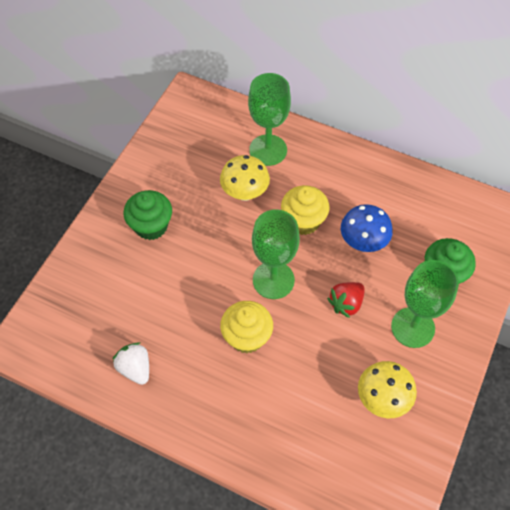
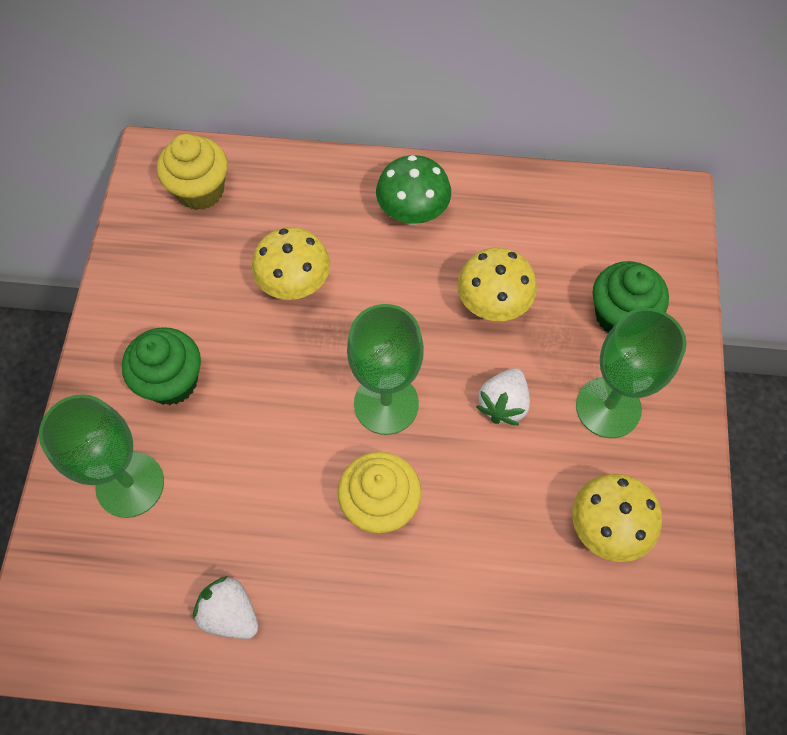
camera: 20 degrees left, 5 degrees up
(268, 150) = (304, 209): green goblet -> green goblet (130, 484)
(303, 221) = (396, 300): yellow cupcake -> yellow cupcake (200, 190)
(334, 172) = (412, 213): none -> green mushroom
(346, 303) = (503, 404): red strawberry -> white strawberry
(363, 242) = (492, 305): blue mushroom -> yellow mushroom

